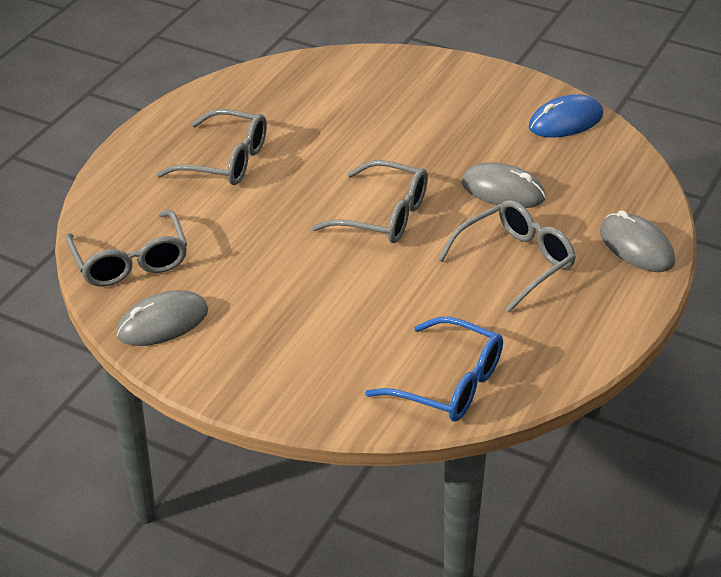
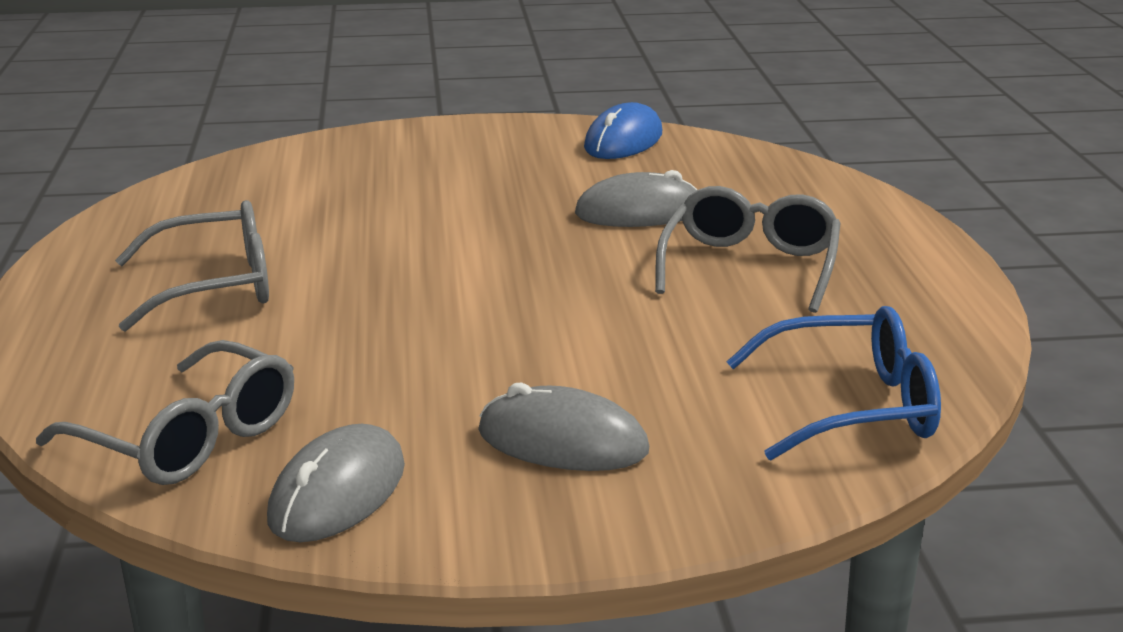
camera: 35 degrees left, 15 degrees down
(384, 216) = (522, 275): grey glasses -> none
(636, 247) = (861, 214): grey mouse -> grey mouse (562, 441)

